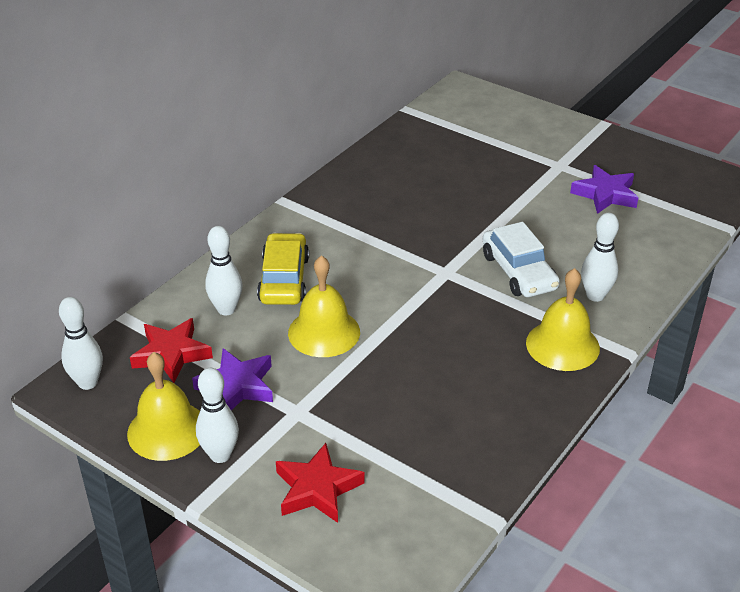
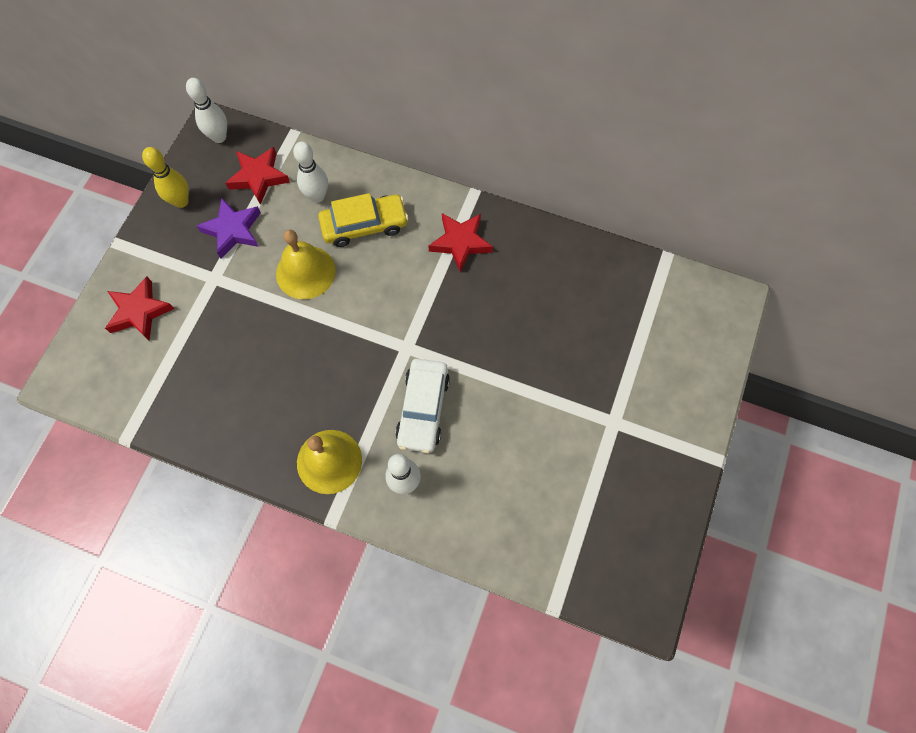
camera: 75 degrees right, 30 degrees up
(167, 430) = (181, 201): yellow bell -> yellow bowling pin
(220, 455) = (162, 241): white bowling pin -> none
(338, 218) = (460, 243): none -> red star
(518, 272) = (423, 409): white car -> white car turned 45 degrees counterclockwise
(605, 194) = (574, 474): purple star -> none

